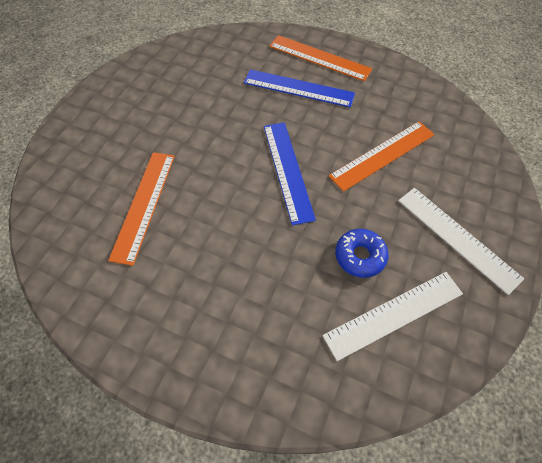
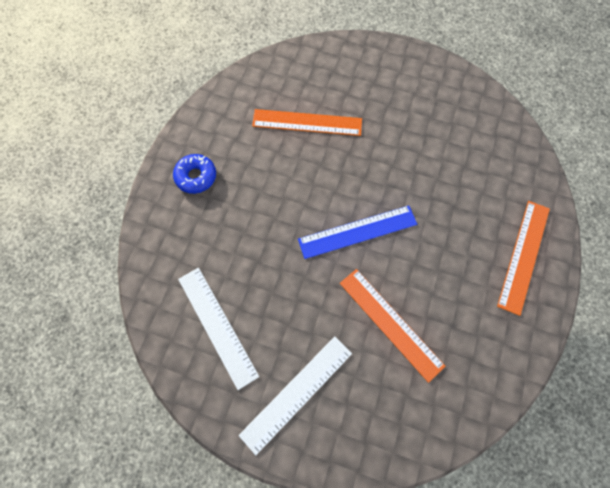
camera: 85 degrees right, 10 degrees up
(298, 88) = (469, 235): blue ruler -> none
(360, 256) = (271, 298): blue donut -> blue donut (196, 176)

